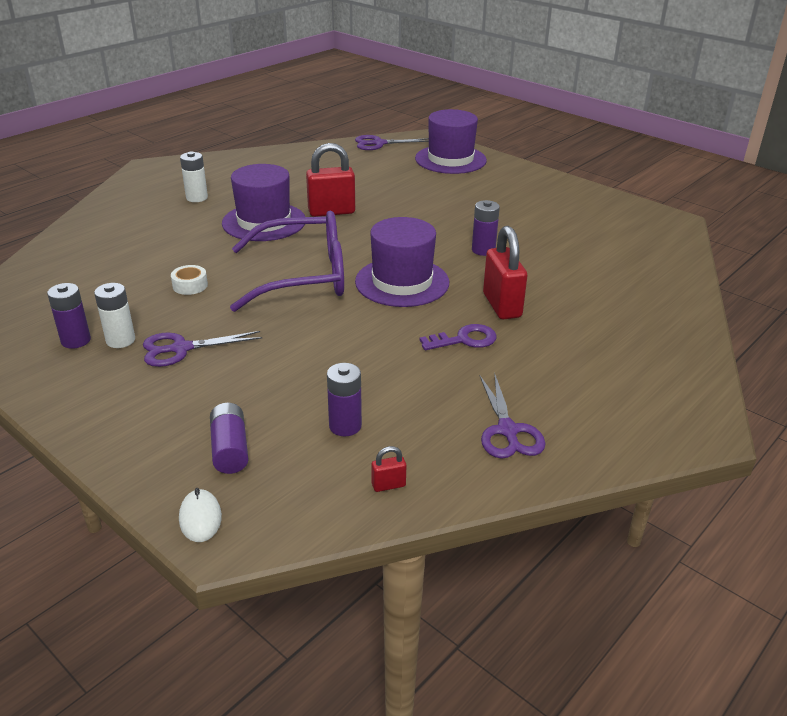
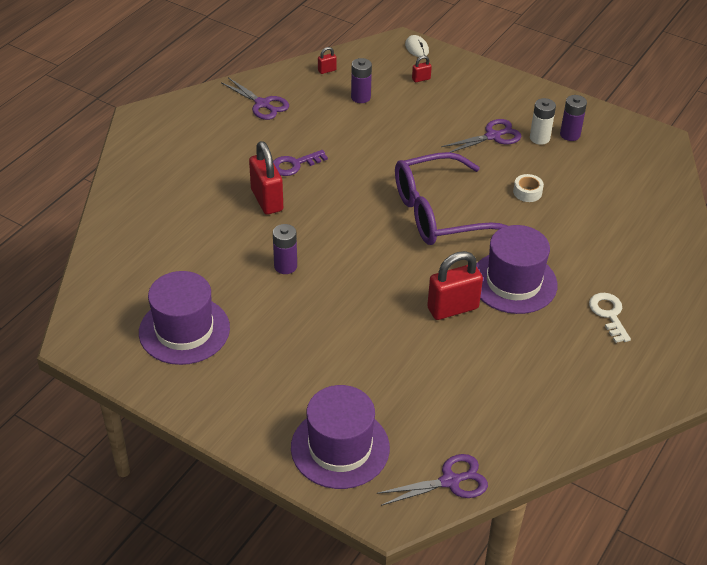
camera: 170 degrees right, 10 degrees up
(197, 198) = (609, 314): white battery -> white key
(230, 449) = (421, 79): purple battery -> red padlock
(402, 282) = (353, 216): purple hat -> purple hat (184, 330)
(507, 431) = (262, 104): purple scissors -> purple scissors turned 150 degrees clockwise

